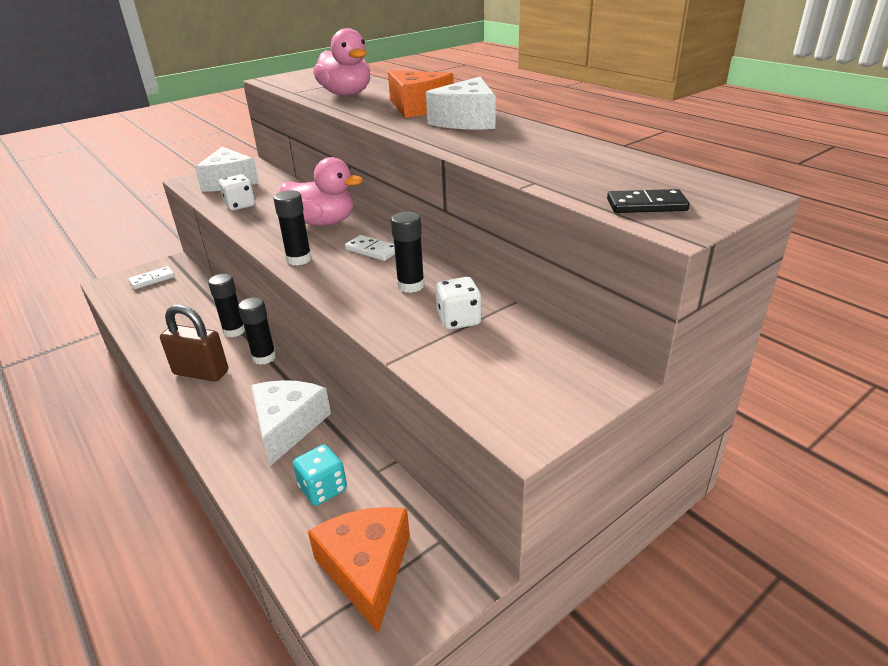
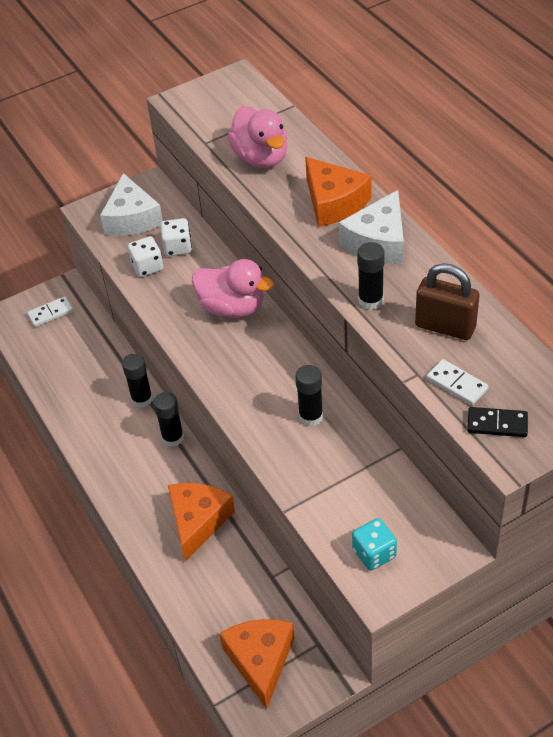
camera: 10 degrees right, 15 degrees up
(201, 373) = (116, 451): brown padlock -> brown padlock (445, 327)
(287, 426) = (198, 521): white cheese -> orange cheese
(299, 259) = (210, 366): black glue stick -> black glue stick (370, 300)
(323, 488) = (228, 588): turquoise dice -> turquoise dice (374, 553)
(372, 250) = (279, 359): white domino -> white domino (457, 384)
(459, 319) = (347, 466): white dice -> white dice (178, 247)

